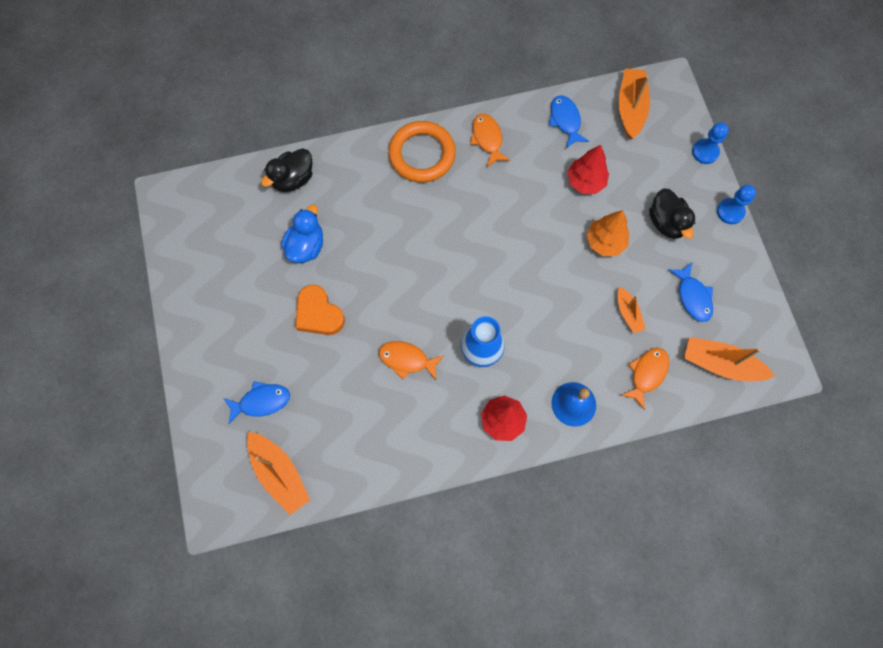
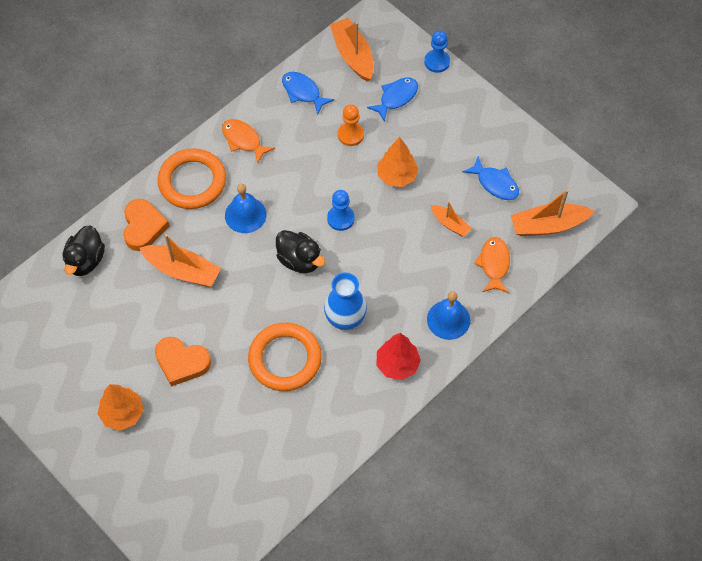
camera: 30 degrees left, 10 degrees down
(244, 332) = (123, 413): none -> orange tree
(261, 401) = (175, 463): blue fish -> blue fish (396, 98)
(280, 474) = (230, 513): orange boat -> orange boat (183, 270)
(306, 246) = (134, 311): blue duck -> none
(357, 174) = (143, 227): none -> orange heart
(407, 360) = (285, 359): orange fish -> orange ring
(449, 208) = (245, 215): none -> blue bell
(585, 182) = (350, 135): red tree -> orange pawn
(666, 222) = (438, 135): black duck -> black duck (299, 260)
(730, 212) = (485, 100): blue pawn -> blue pawn (340, 218)

